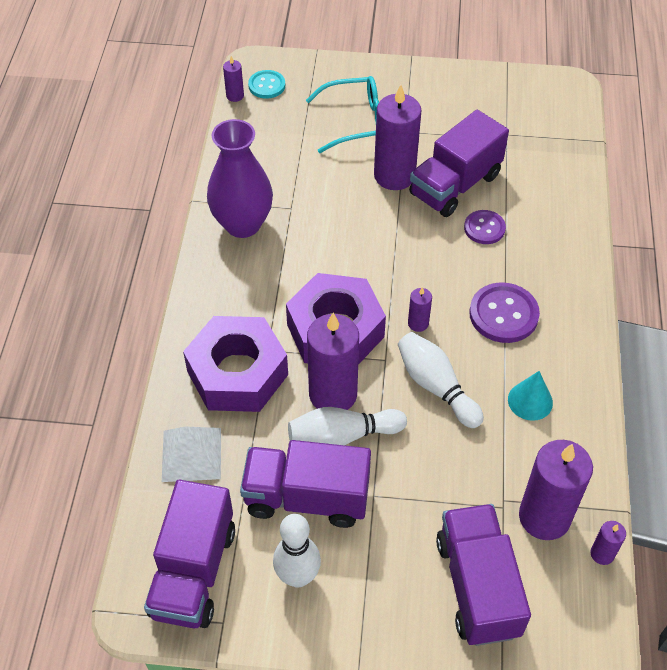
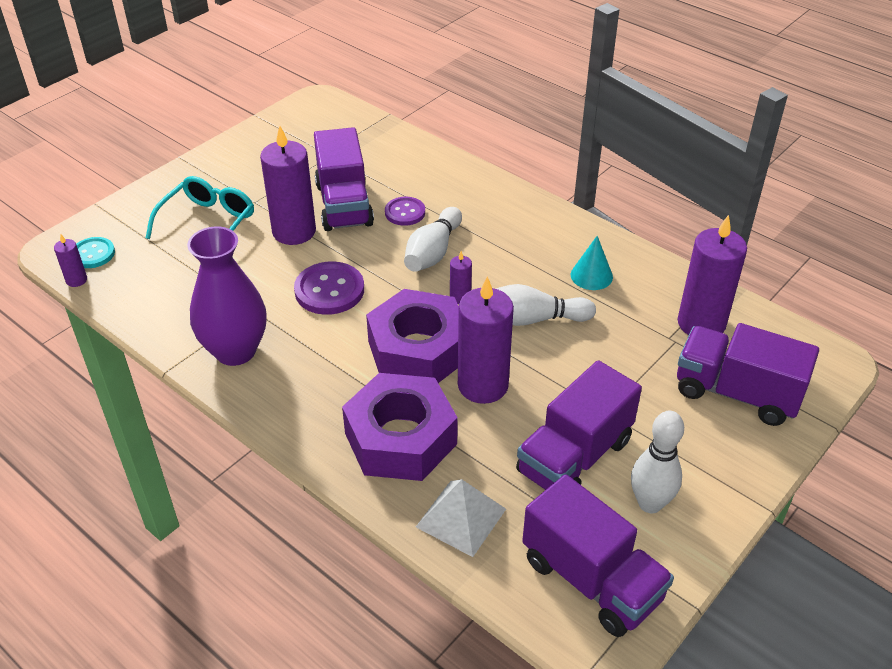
camera: 55 degrees left, 10 degrees down
(342, 436) = (531, 401): white bowling pin -> white bowling pin (433, 252)
(503, 314) = (498, 246): purple button -> purple button (329, 290)
(602, 554) = (754, 311): purple candle -> none

